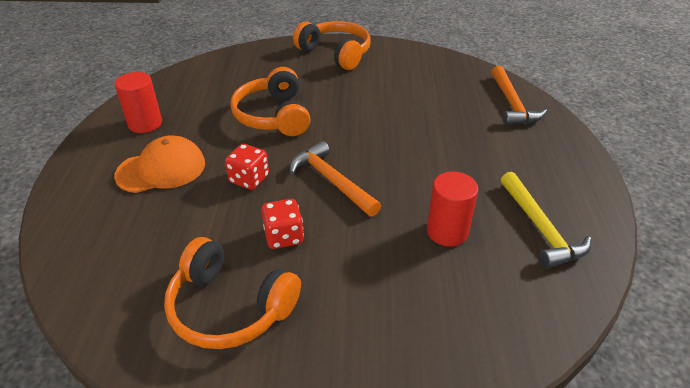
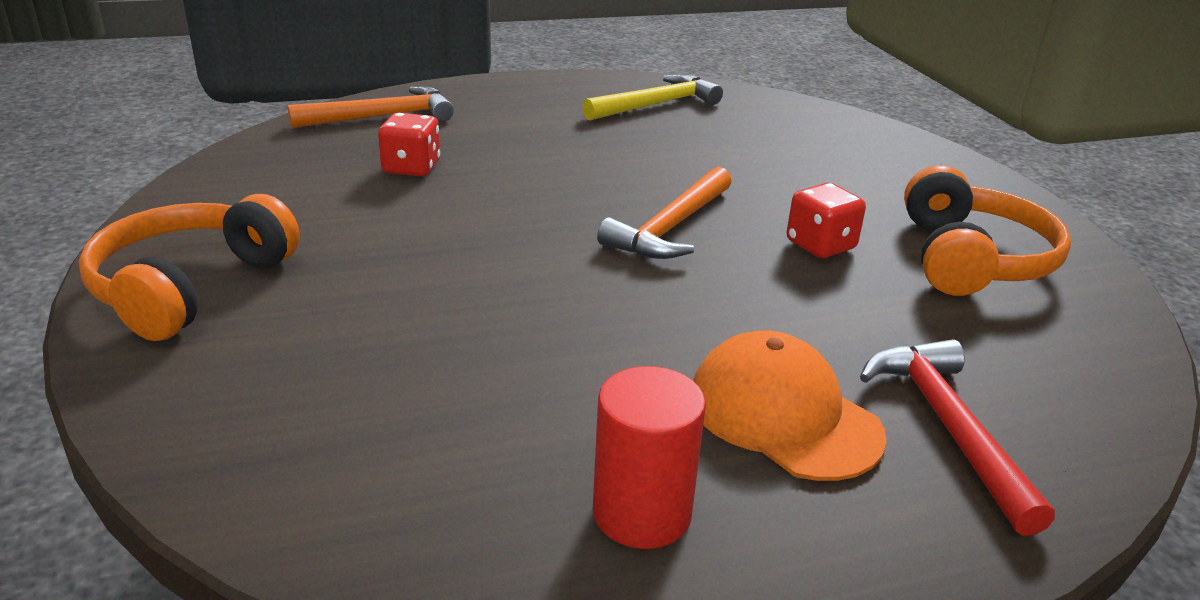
camera: 110 degrees left, 10 degrees down
(115, 214) = (947, 426): none -> red hammer
(249, 179) = (726, 301): red dice -> red dice (411, 168)
(273, 116) = (509, 318): orange headphones -> none
(447, 231) = (706, 147): red cylinder -> none

